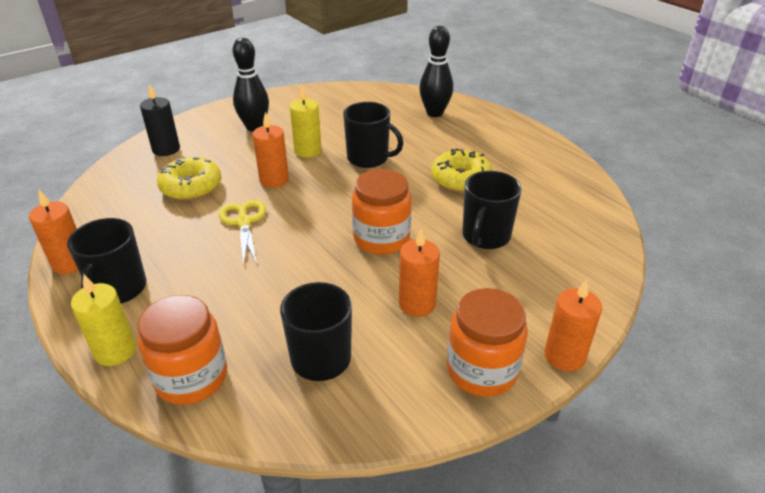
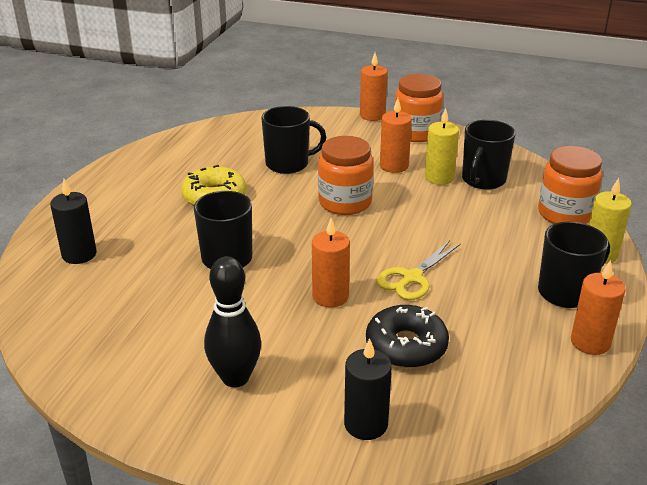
camera: 125 degrees left, 5 degrees down
(191, 186) = (406, 346): yellow donut -> black donut
(308, 151) = (251, 303): yellow candle -> yellow candle (439, 178)
(434, 113) = (79, 254): black bowling pin -> black candle

